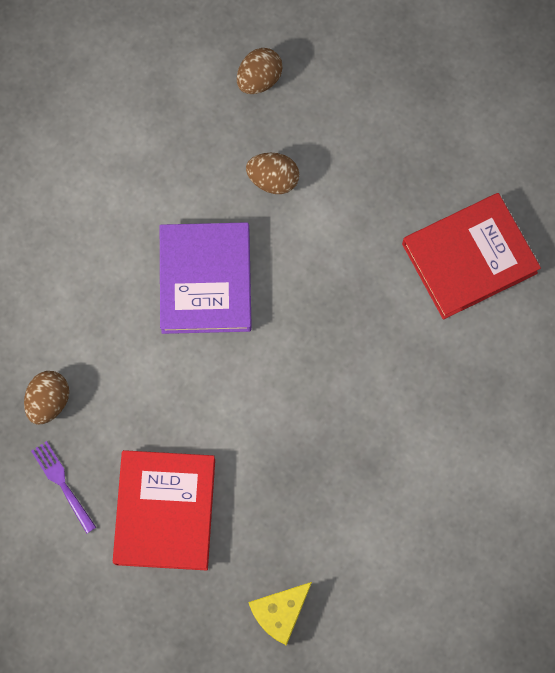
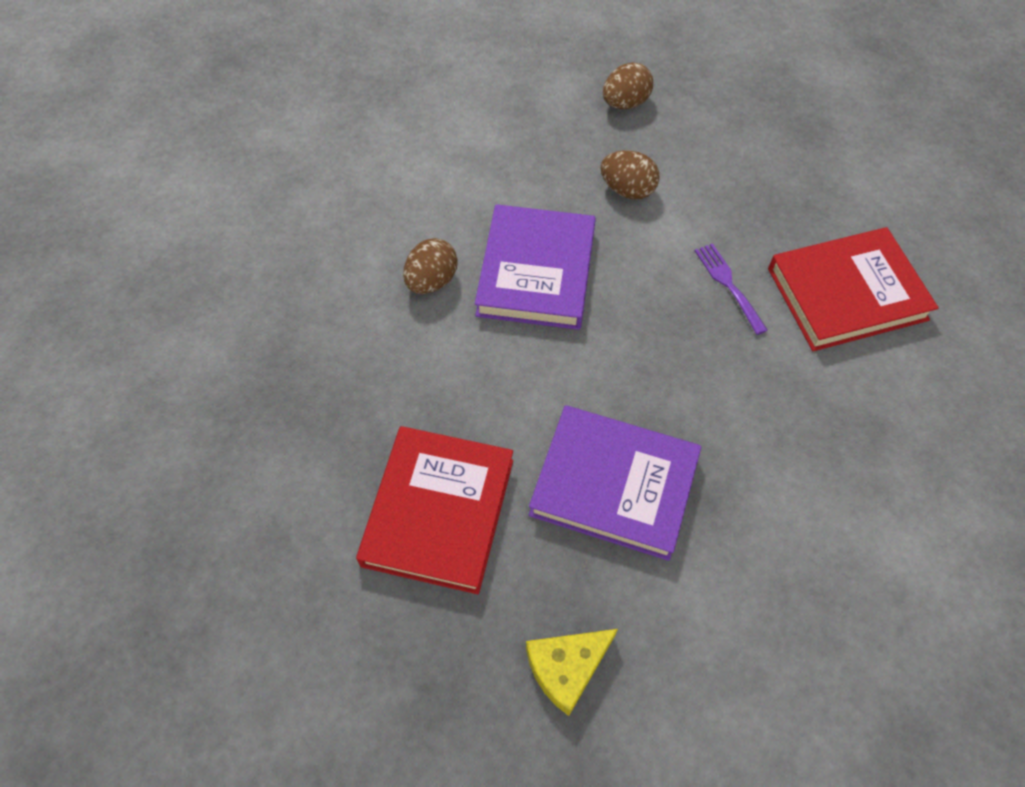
camera: 10 degrees right, 15 degrees down
(49, 401) = (327, 366): brown egg -> brown egg (431, 281)
(63, 484) = (319, 459): purple fork -> purple fork (729, 285)
(296, 466) = (614, 485): none -> purple book

